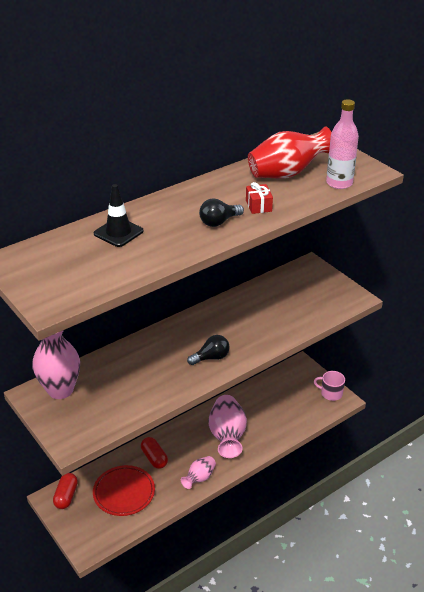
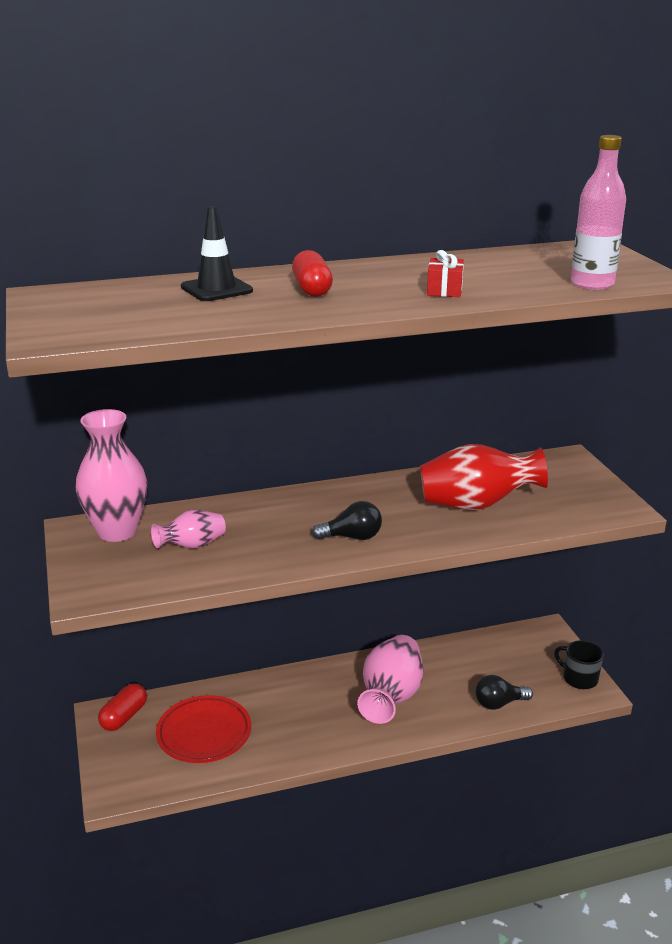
camera: 20 degrees right, 10 degrees down
(154, 458) = (270, 699): red capsule -> red capsule (312, 289)
(199, 478) = (321, 742): pink vase -> pink vase (192, 546)
(219, 222) = (370, 297): black light bulb -> black light bulb (499, 703)
(287, 173) = (516, 267): red vase -> red vase (476, 505)
(331, 393) = (579, 678): pink mug -> black mug

